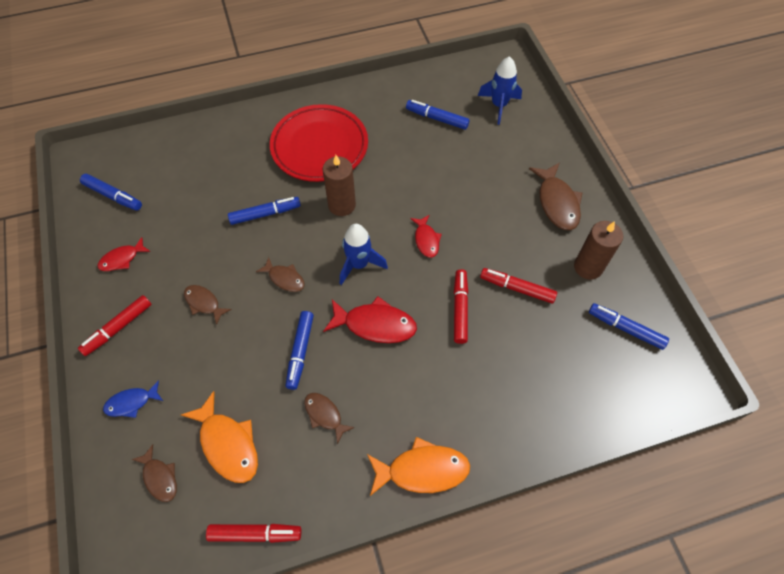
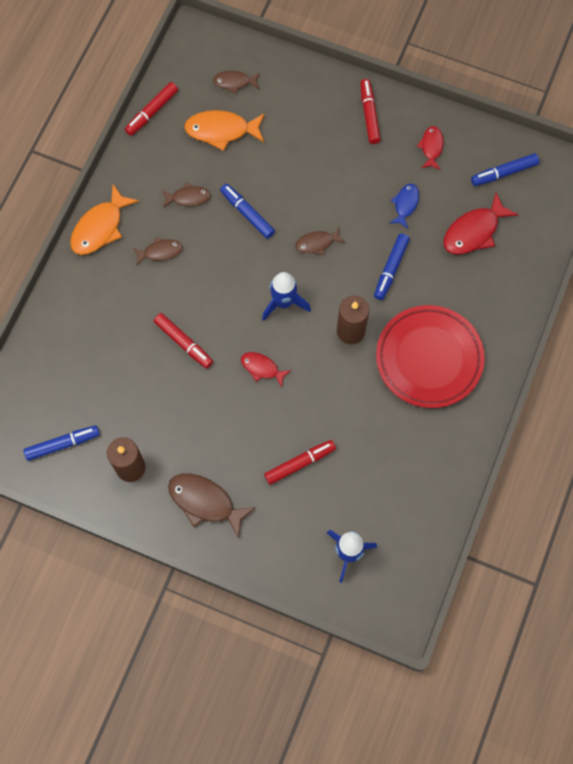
camera: 130 degrees right, 10 degrees up
(131, 402) = (301, 93): blue fish -> blue fish (405, 204)
(204, 303) = (343, 178): brown fish -> brown fish (160, 252)
(375, 324) = (224, 276): red fish -> red fish (474, 231)
(437, 118) = (379, 483): blue marker -> none
(517, 288) = (162, 398): red marker -> red marker (300, 463)

